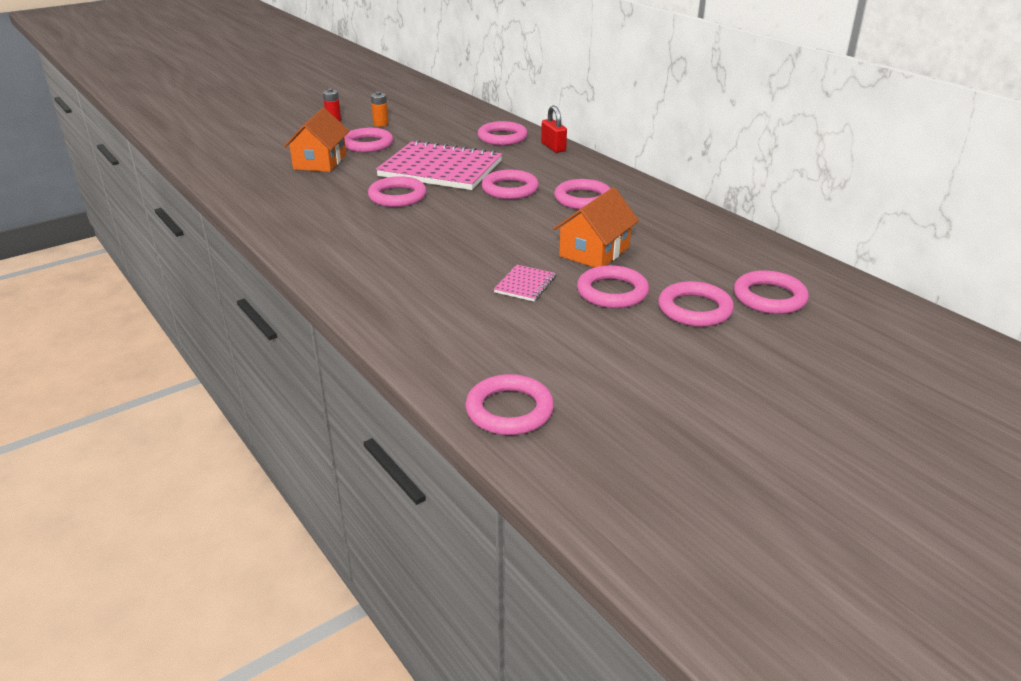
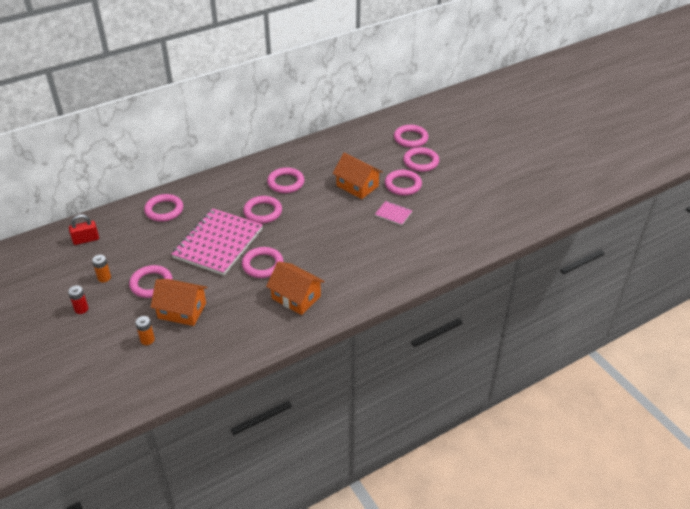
camera: 85 degrees left, 10 degrees up
(278, 151) = (147, 340): none -> orange battery
(330, 220) = (296, 297): none -> orange house
(509, 410) = (506, 226): pink ring -> none
(553, 147) = (193, 187): red padlock -> red padlock (86, 240)

